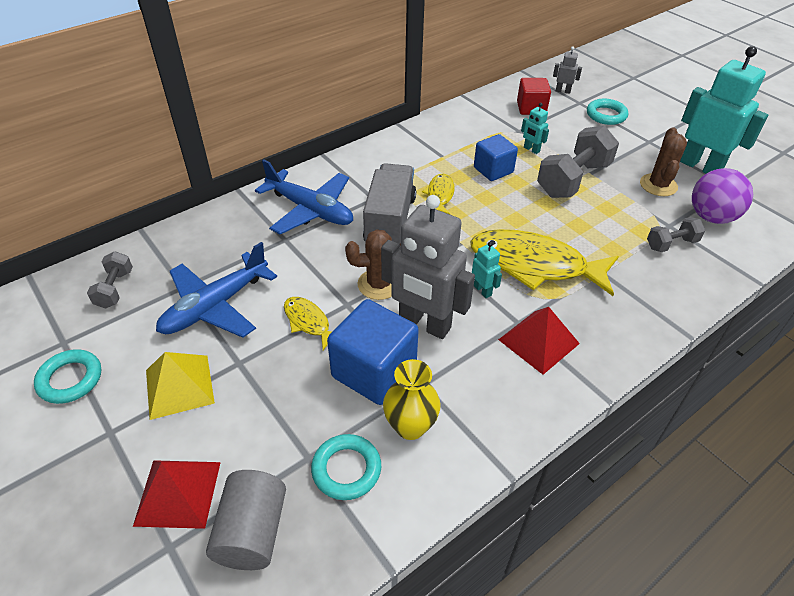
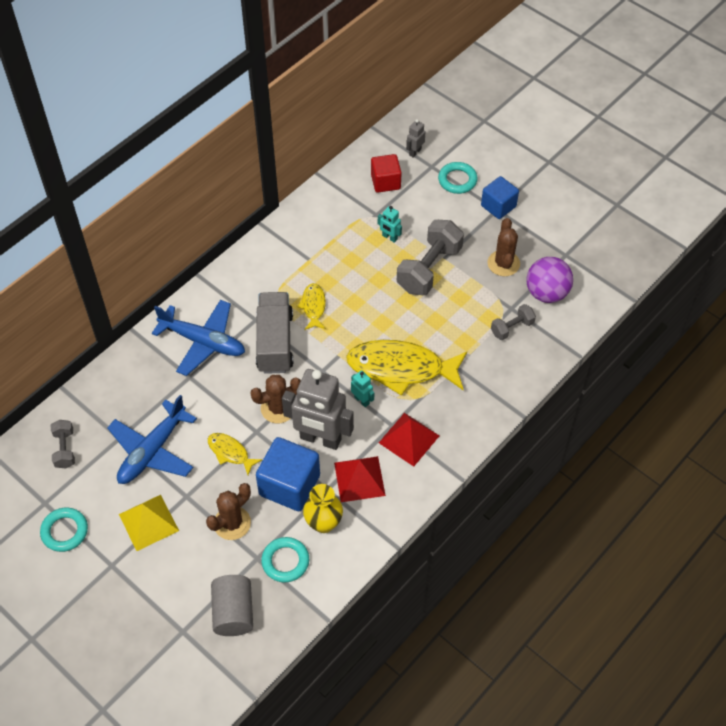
camera: 10 degrees left, 10 degrees up
(178, 493) = (176, 597): red pyramid -> red pyramid (359, 479)
(286, 405) = (232, 523): none -> brown cactus
(493, 170) = (357, 269): blue cube -> blue cube (498, 206)
(563, 91) = (415, 152): grey robot -> grey robot turned 60 degrees counterclockwise
(700, 166) = (541, 234): turquoise robot -> none

